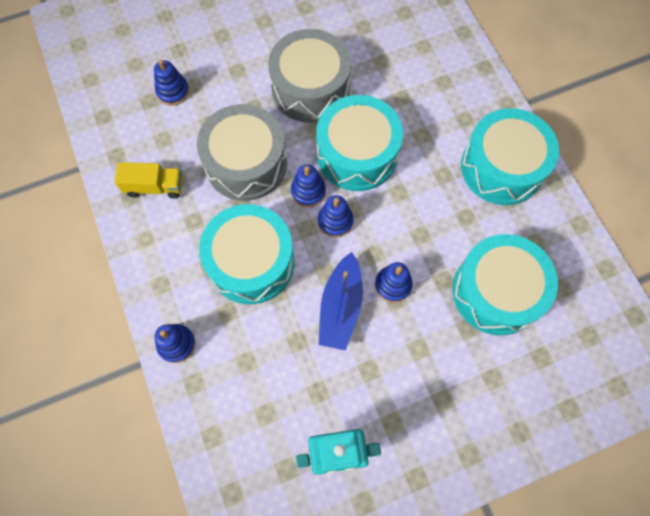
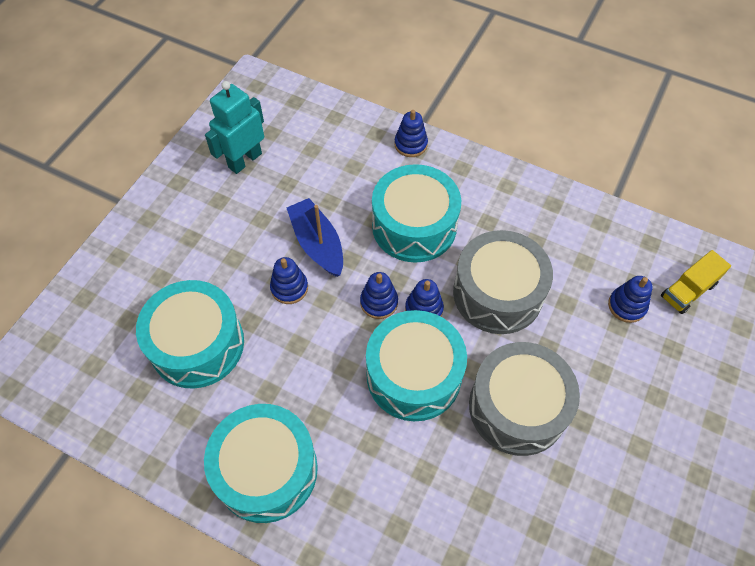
camera: 140 degrees right, 10 degrees down
(154, 187) = (544, 223): yellow truck -> yellow truck (688, 290)

